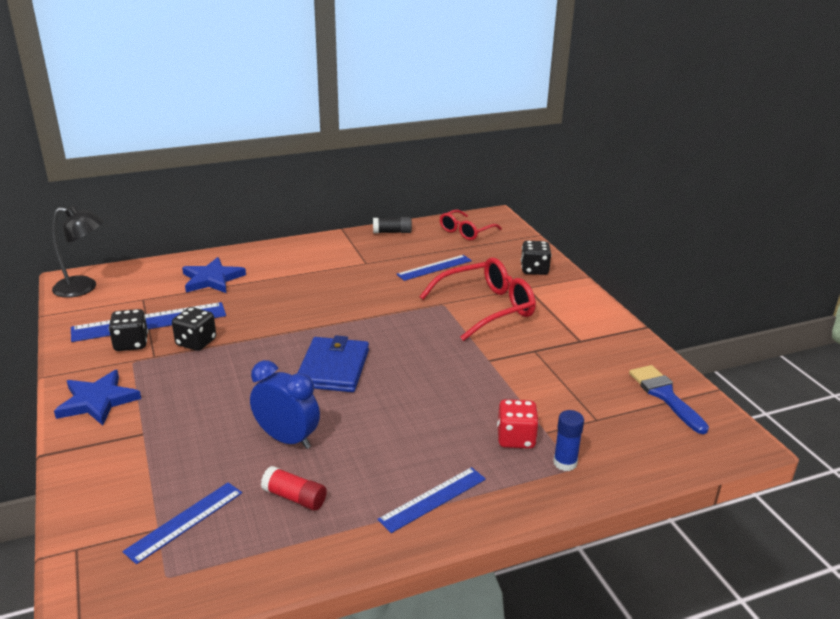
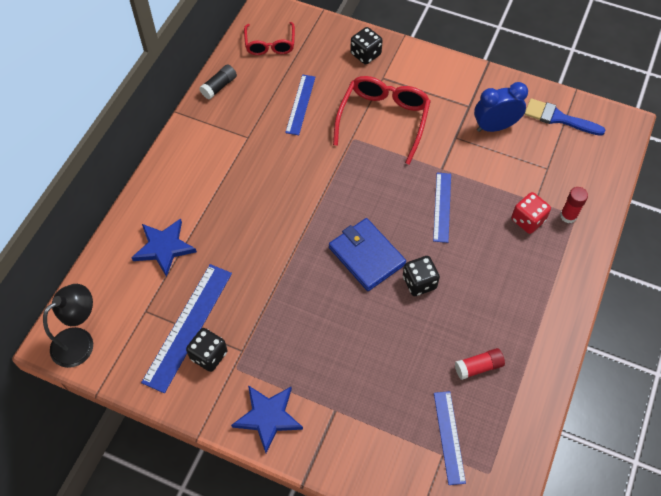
camera: 45 degrees left, 30 degrees up
(196, 342) = (250, 314): black dice -> black dice (419, 282)
(287, 439) = (419, 334): blue clock -> blue clock (495, 127)
(433, 499) = (541, 301): blue ruler -> blue ruler (442, 207)
(565, 463) = (568, 216): blue glue stick -> red glue stick

